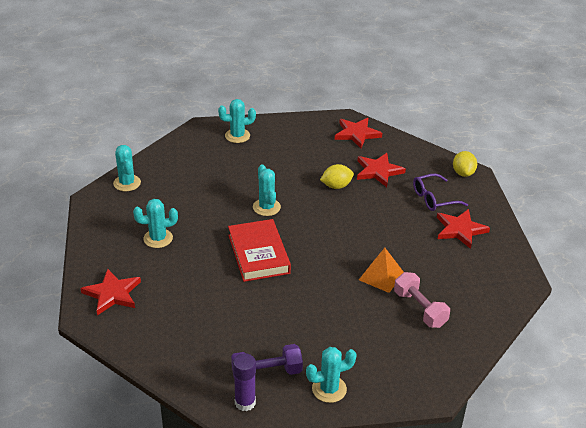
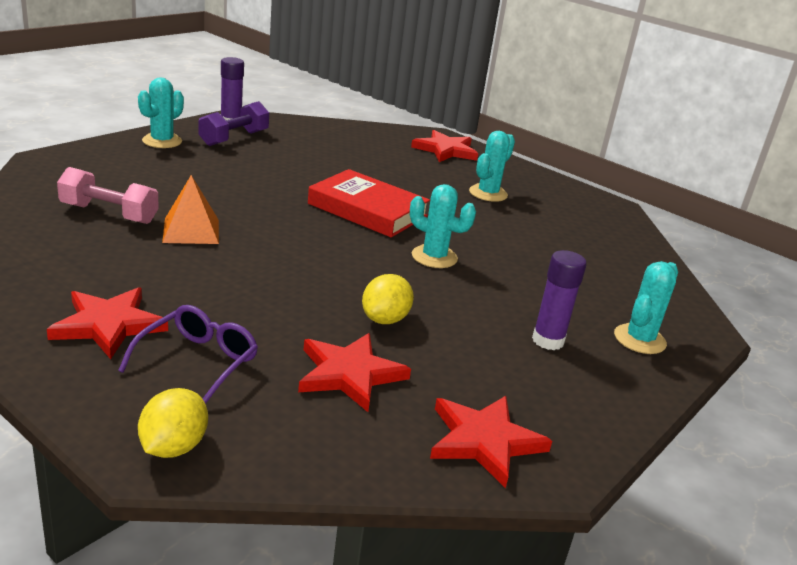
camera: 135 degrees right, 10 degrees down
(127, 183) = (619, 229): turquoise cactus -> none
(278, 151) = (548, 340): none -> purple glue stick
(463, 173) = (173, 447): yellow lemon -> yellow lemon turned 60 degrees clockwise

